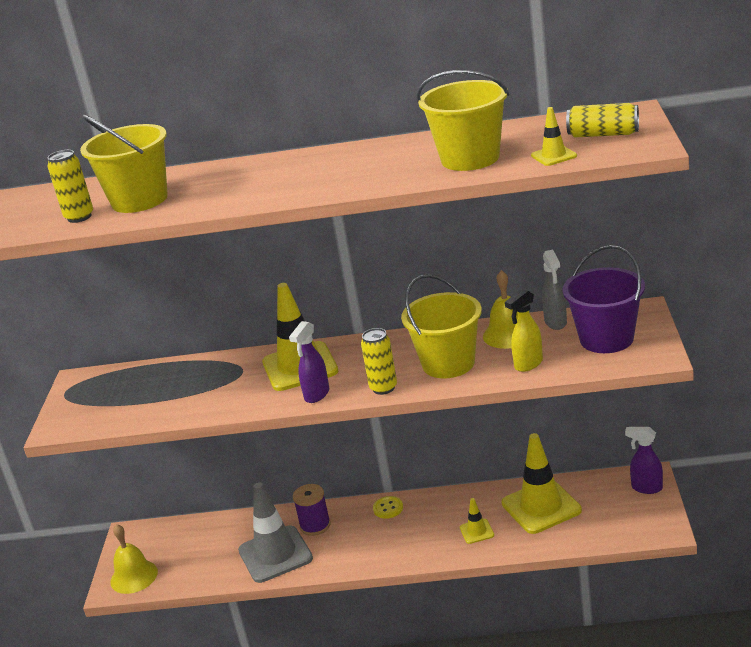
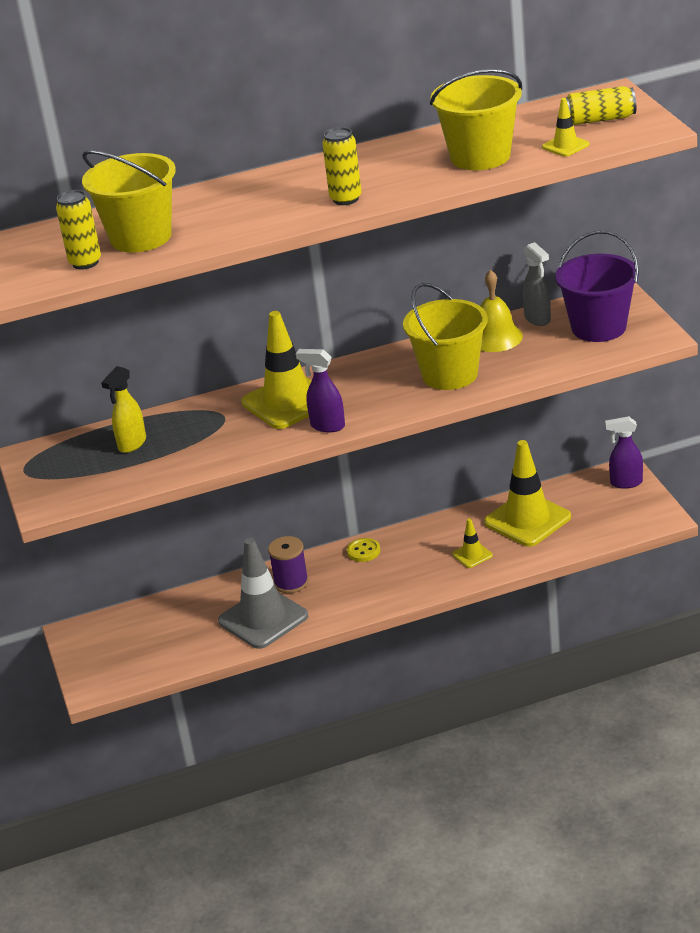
camera: 20 degrees left, 5 degrees up
(134, 576) = (110, 672): yellow bell -> none
(316, 395) = (327, 426): purple spray bottle -> purple spray bottle turned 105 degrees clockwise
(383, 388) = (396, 408): yellow can -> yellow can (346, 199)
(528, 364) = (533, 363): yellow spray bottle -> yellow spray bottle (132, 444)

